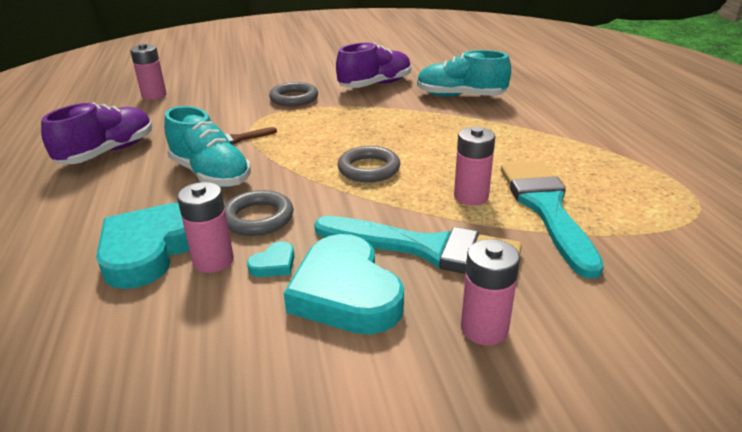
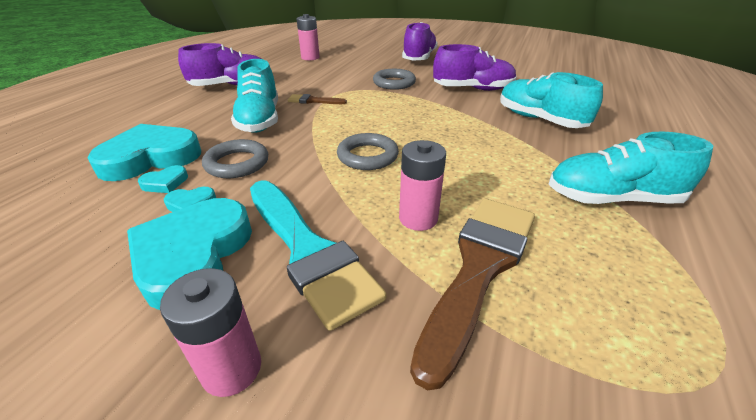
camera: 35 degrees right, 5 degrees up
(213, 261) = (165, 183): pink battery -> turquoise heart
(281, 67) = (419, 58): none -> purple shoe
(546, 208) = (479, 268): turquoise brush -> brown brush
(567, 137) = (611, 199): none -> turquoise shoe

